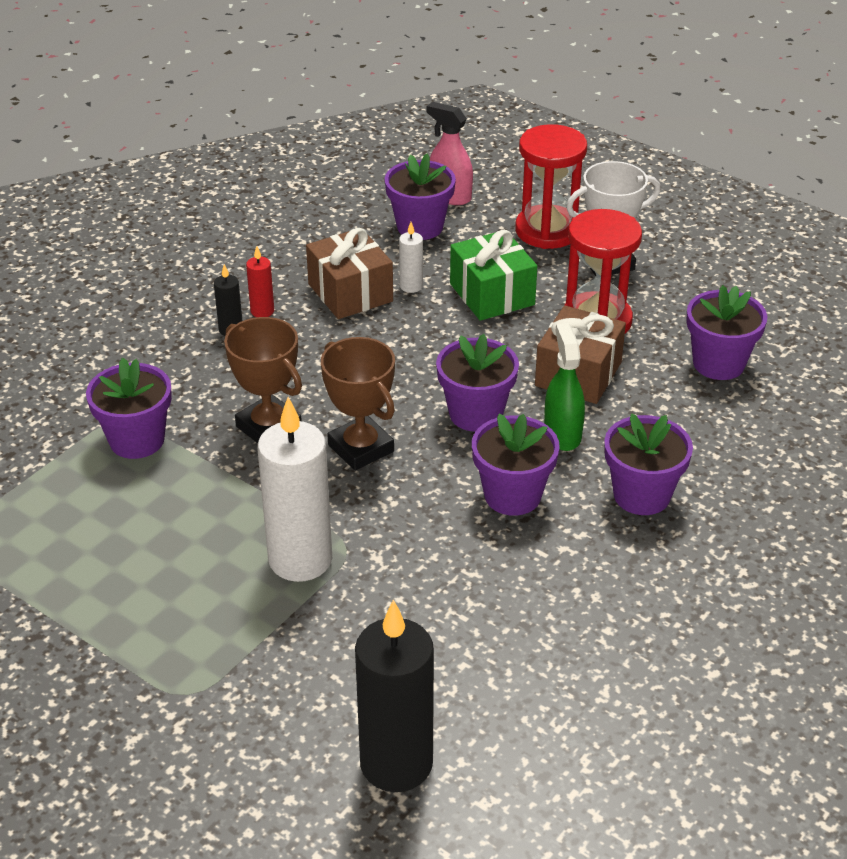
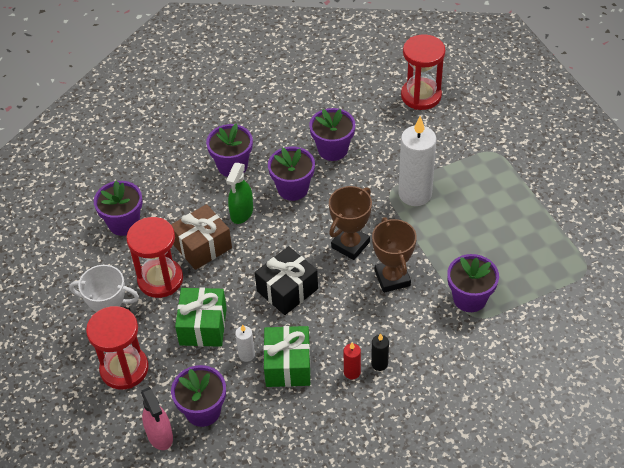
camera: 150 degrees left, 10 degrees up
(350, 292) = (288, 365): brown gift -> green gift
(361, 448) = (350, 245): brown trophy -> brown trophy turned 45 degrees clockwise
(396, 763) = (421, 96): black candle -> red hourglass
(413, 365) = (287, 290): none -> black gift
(476, 414) = (276, 242): purple flower pot -> purple flower pot (332, 149)

